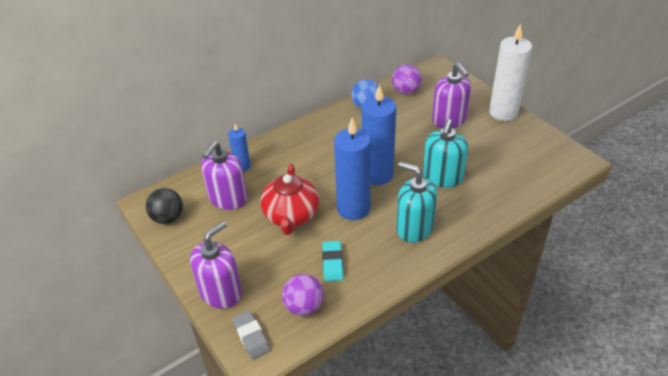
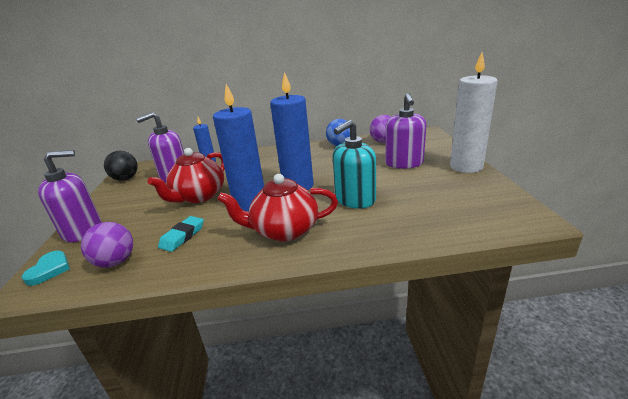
camera: 30 degrees right, 15 degrees down
(251, 336) = (49, 270): grey eraser -> turquoise heart
(414, 228) = (284, 230): turquoise soap dispenser -> red teapot

